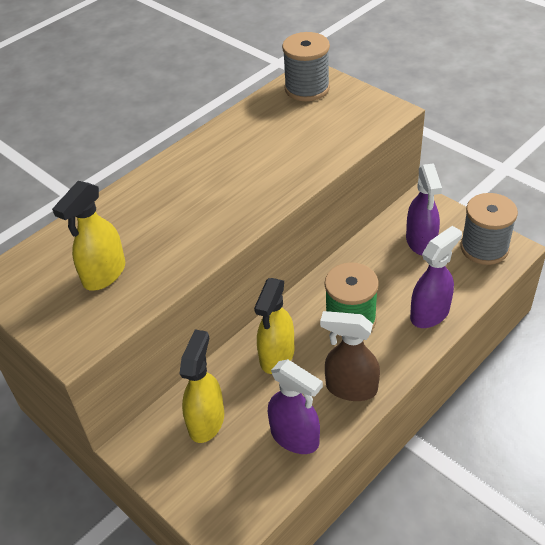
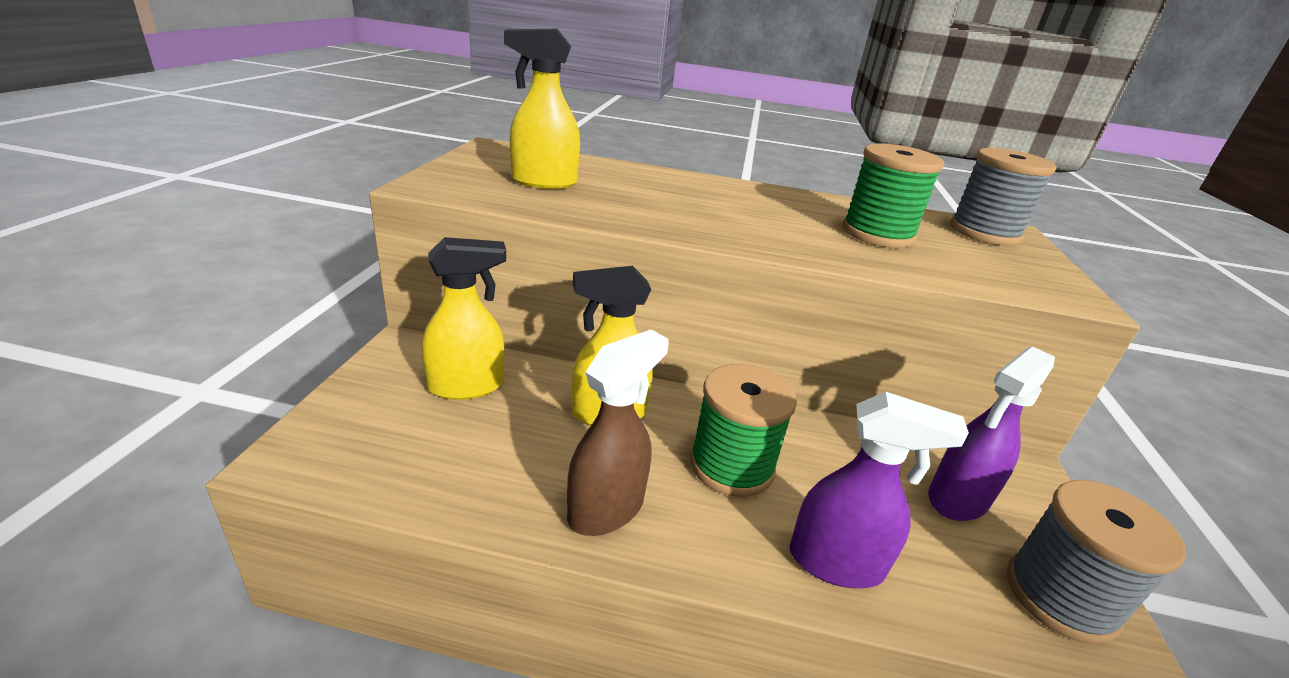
camera: 50 degrees right, 15 degrees down
(283, 140) = (877, 234): none -> green spool
(295, 437) = (480, 475): purple spray bottle -> none
(350, 388) = (607, 508): brown spray bottle -> brown spray bottle turned 60 degrees clockwise

